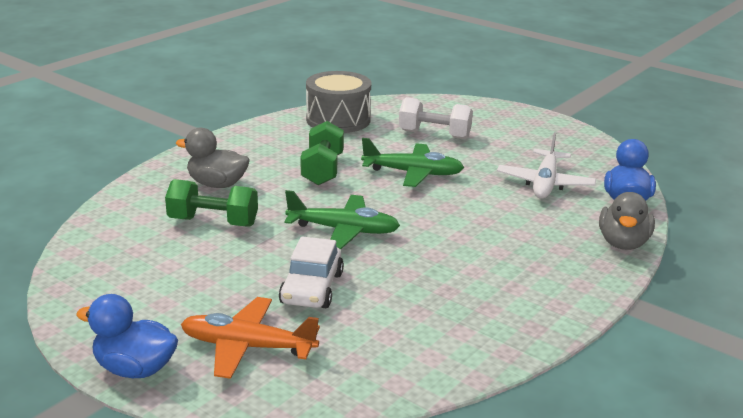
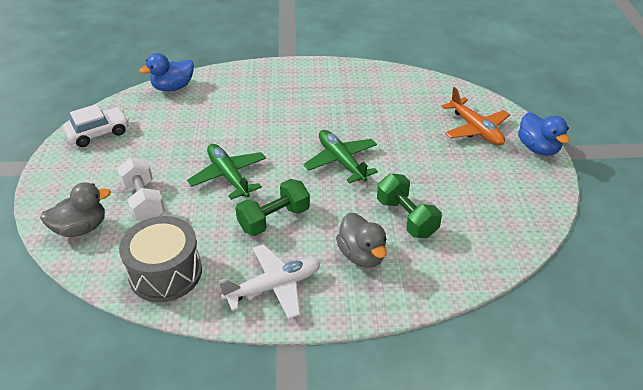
camera: 130 degrees left, 15 degrees up
(312, 288) = (409, 138): white car -> white car (98, 133)
(545, 183) = (181, 120): white plane -> white plane (274, 286)
(623, 243) = (232, 73): grey duck -> grey duck (81, 228)

